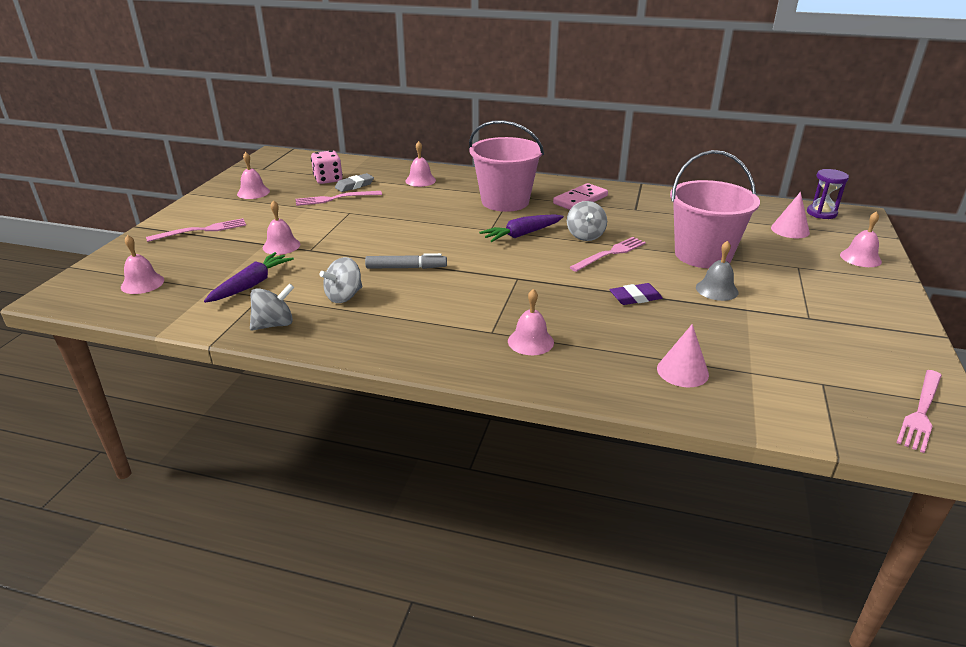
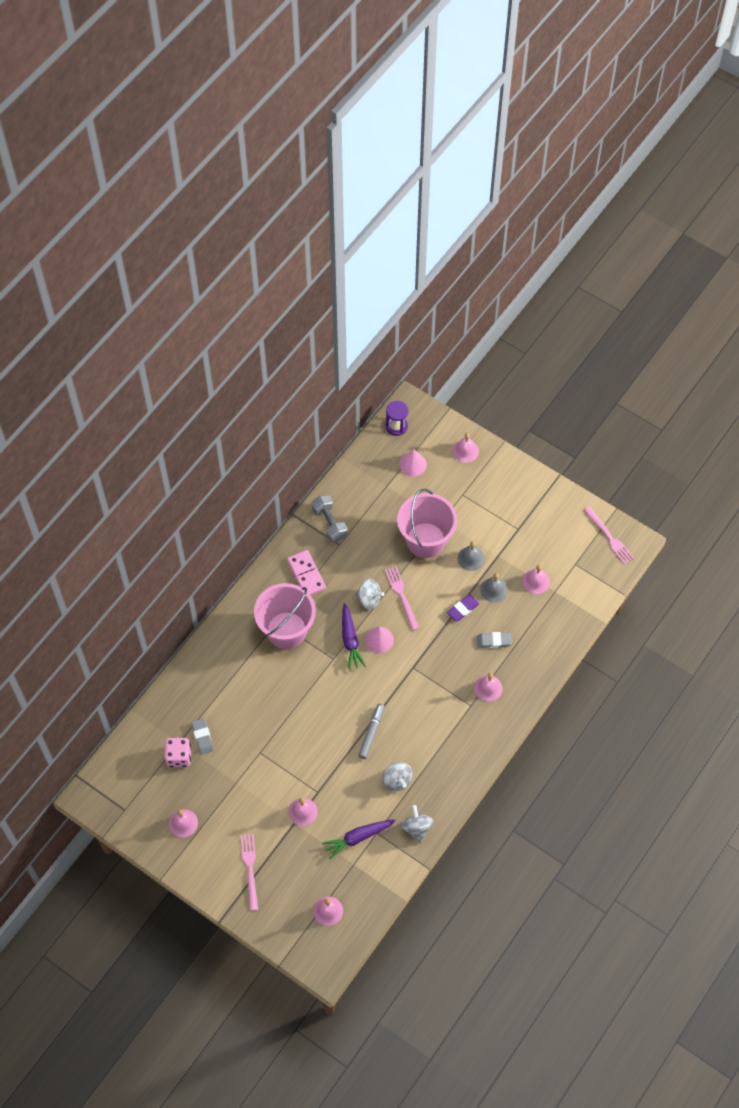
camera: 70 degrees left, 30 degrees up
(251, 285) = (358, 838): purple carrot -> purple carrot turned 75 degrees counterclockwise
(335, 198) = (226, 758): pink fork -> none
(420, 180) = (214, 681): pink bell -> pink bell (536, 581)
(610, 331) = (493, 641): none -> grey eraser
(635, 297) = (462, 609): purple eraser -> purple eraser turned 45 degrees clockwise
(654, 200) = (329, 523): none -> grey dumbbell
(682, 371) = (542, 624): pink cone -> pink cone (379, 639)
(691, 316) = (494, 589): none -> grey bell

